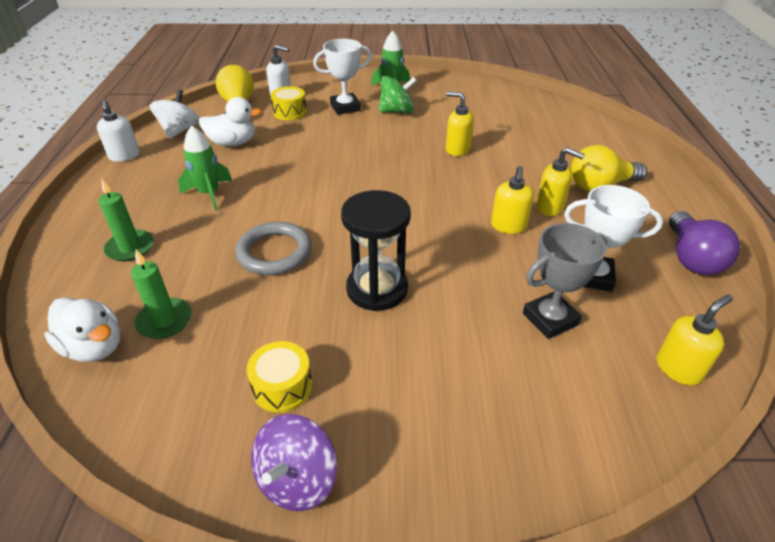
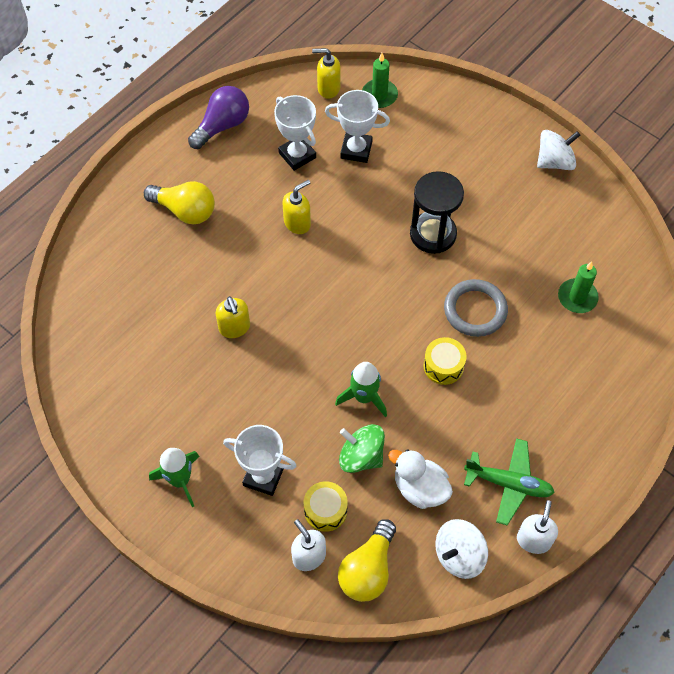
camera: 140 degrees left, 20 degrees up
(94, 347) = (626, 304): white duck -> none
(130, 248) = (575, 387): green candle -> green candle (379, 95)
(162, 171) = (508, 484): none -> green plane
(209, 194) = (484, 416): green rocket -> green rocket (364, 397)
(282, 386) = (533, 209): yellow drum -> yellow drum (443, 366)
(297, 480) = (554, 161): purple spinning top -> white spinning top
(397, 111) = (221, 429): green spinning top -> green spinning top (361, 456)
(550, 207) = (248, 218): yellow soap dispenser -> none
(550, 319) = (356, 150): grey trophy -> white trophy

